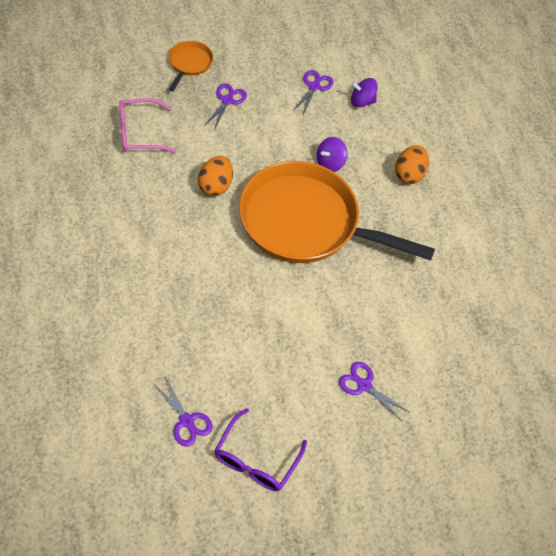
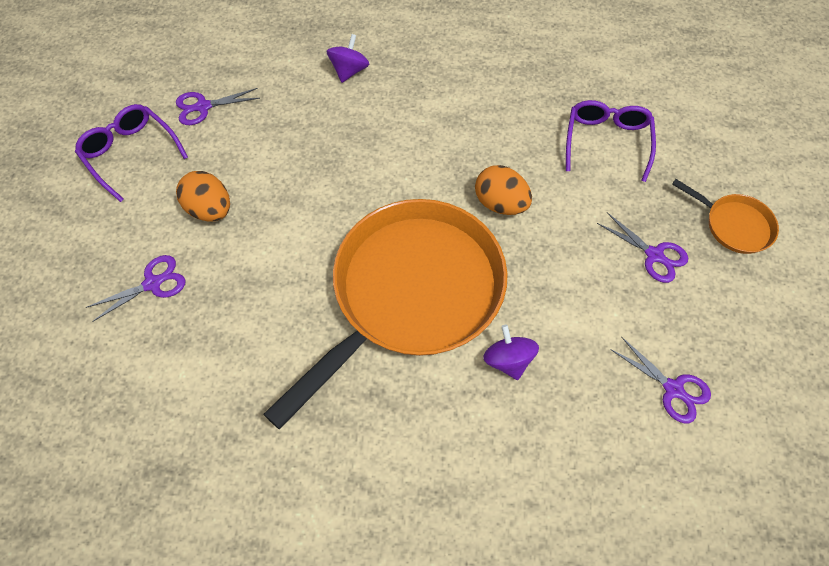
camera: 115 degrees right, 5 degrees up
(139, 133) = (606, 141): pink glasses -> purple glasses
(362, 101) = (631, 458): purple spinning top -> purple spinning top (349, 71)
(409, 174) = (458, 477): orange egg -> orange egg (210, 209)

